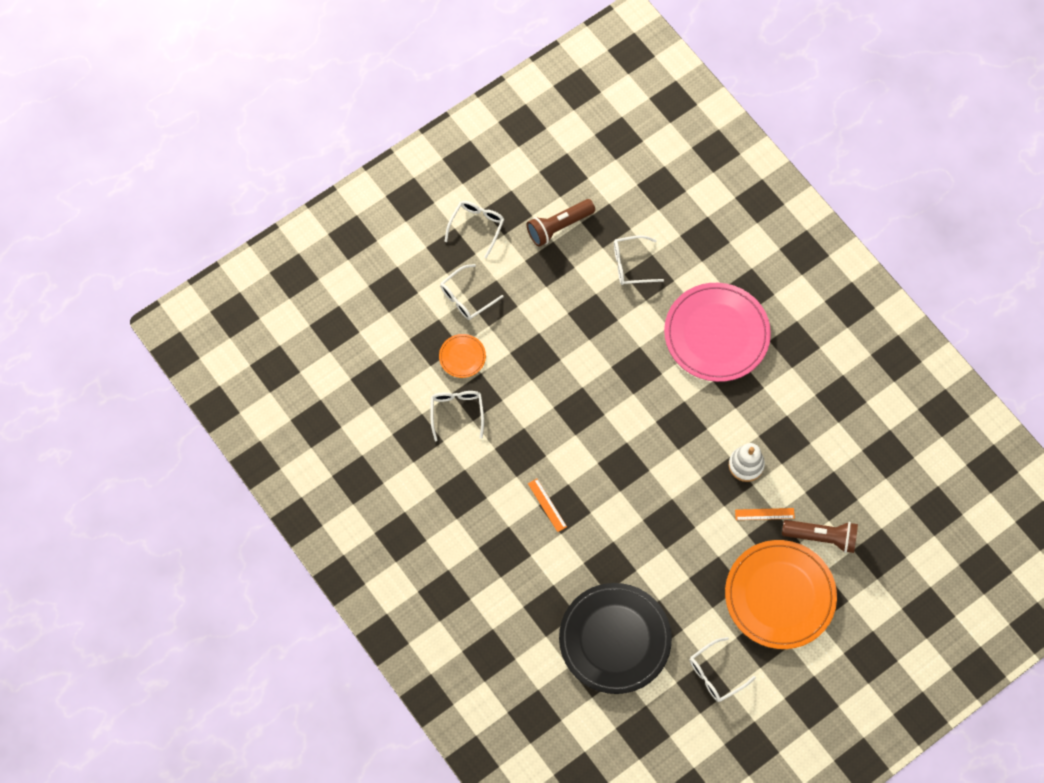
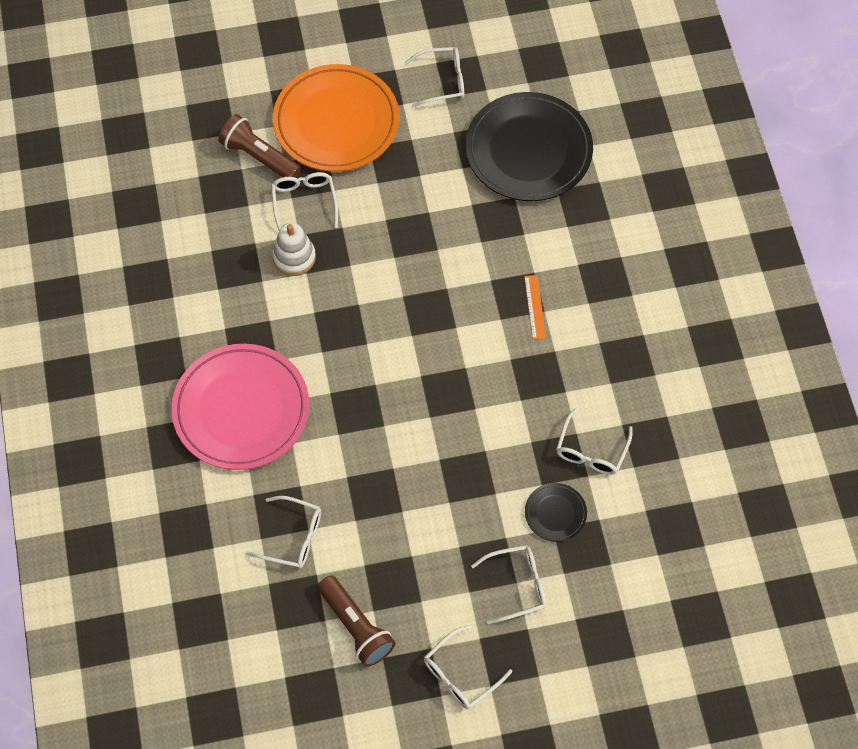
camera: 155 degrees left, 5 degrees down
(462, 357) = (555, 513): orange plate -> black plate
(559, 227) = (356, 627): brown flashlight -> brown flashlight turned 60 degrees clockwise
(764, 514) = (304, 202): orange ruler -> white glasses

